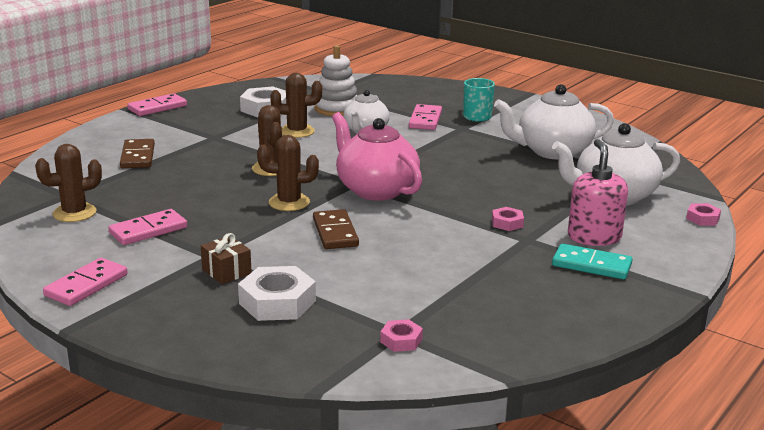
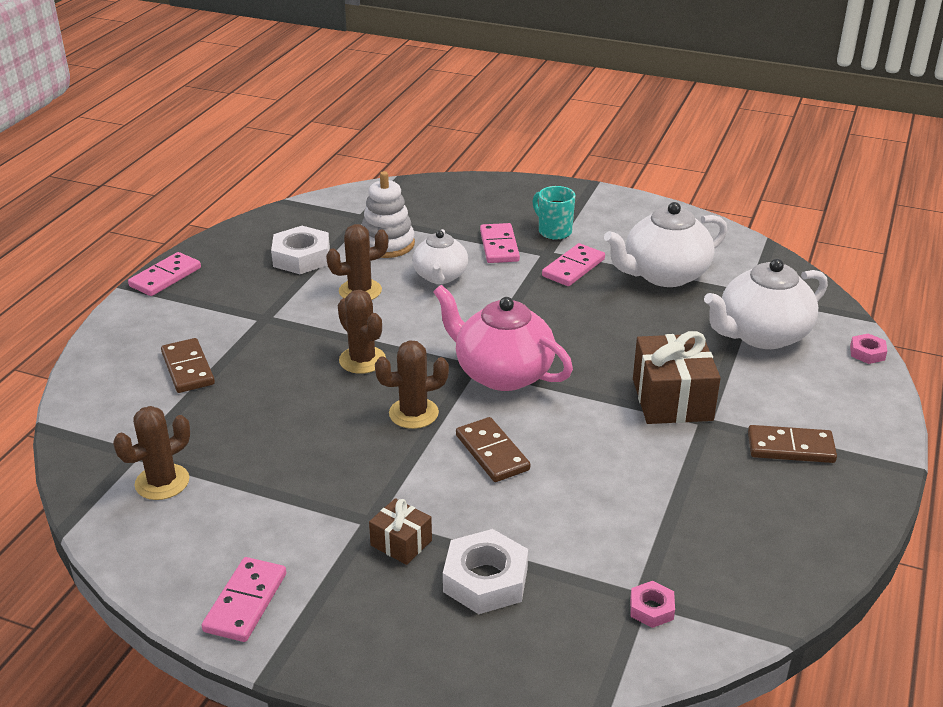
camera: 15 degrees left, 10 degrees up
(148, 230) = (270, 493): pink domino -> pink domino (573, 268)
(507, 223) = (672, 399): pink nut -> brown gift
(591, 265) = (790, 448): turquoise domino -> brown domino
(594, 237) = (772, 403): pink soap dispenser -> none

